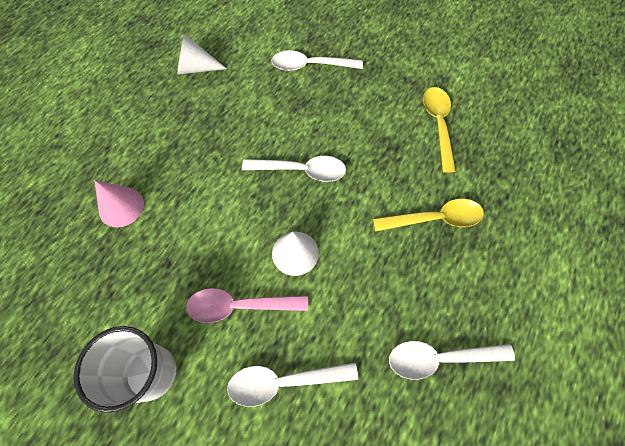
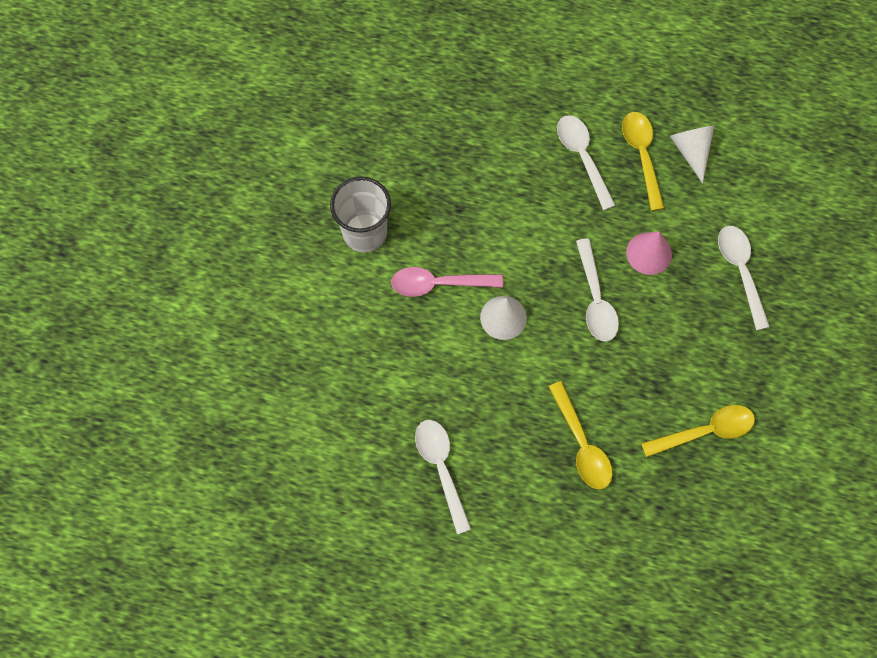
camera: 75 degrees right, 5 degrees up
(121, 207) = (502, 147): pink cone -> pink cone (649, 253)
(184, 101) = (641, 156): none -> yellow spoon
(239, 306) = (438, 284): pink spoon -> pink spoon turned 75 degrees counterclockwise
(284, 381) = (386, 340): white spoon -> white spoon (582, 157)

